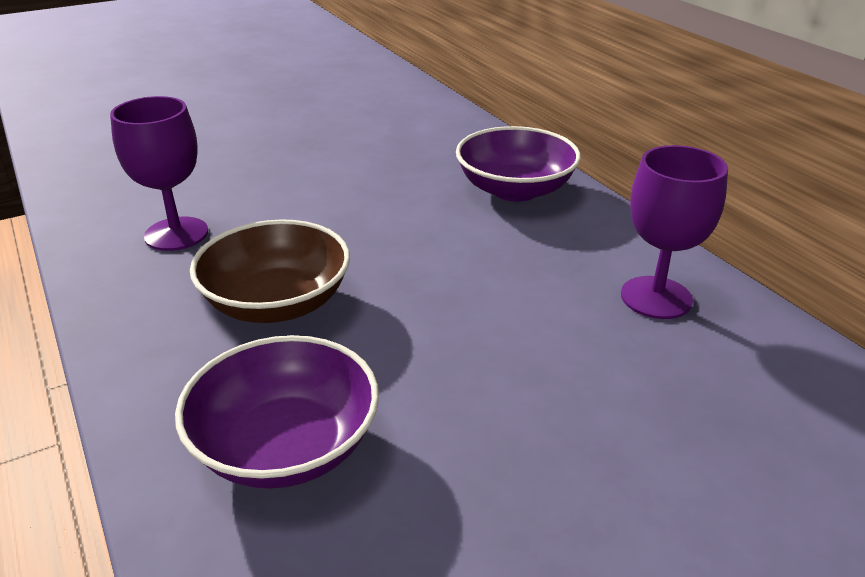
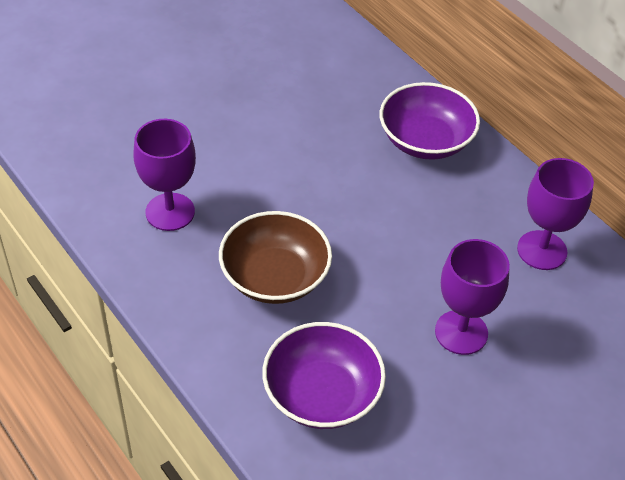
camera: 10 degrees left, 15 degrees up
(524, 382) = (461, 332): none -> purple goblet

